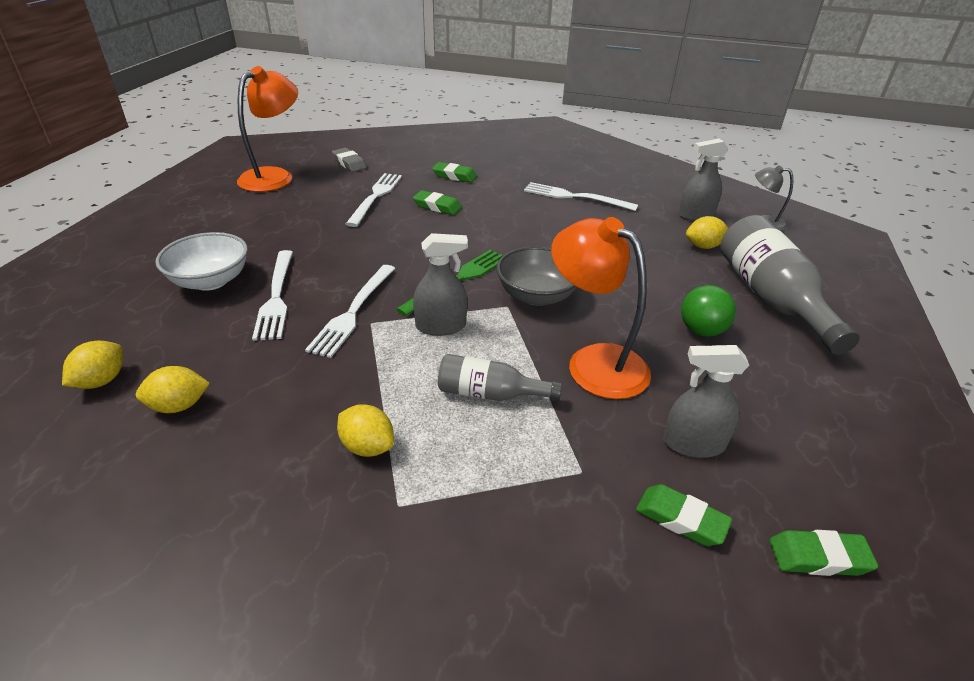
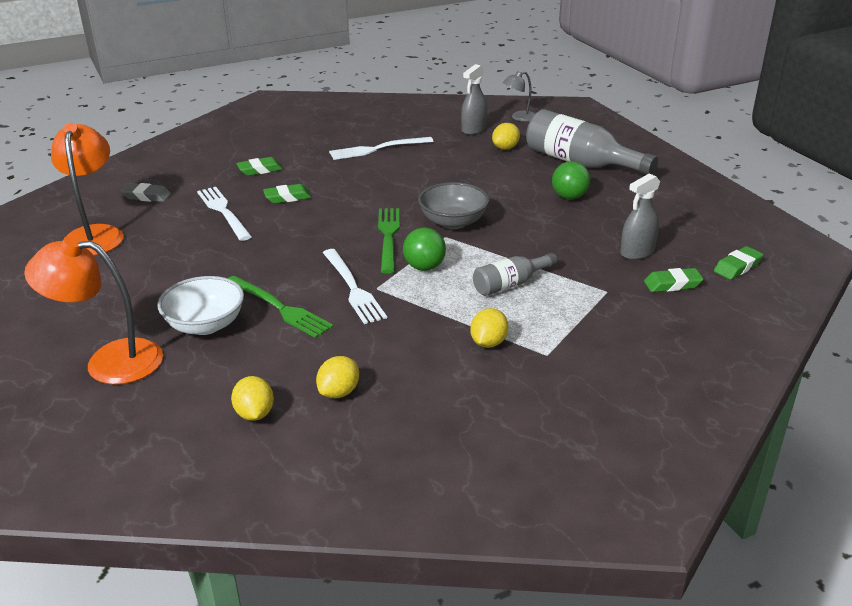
camera: 40 degrees left, 5 degrees down
(276, 297) = (279, 308): white fork -> green fork
(367, 446) = (488, 343): yellow lemon -> yellow lemon turned 60 degrees counterclockwise
(441, 326) = (424, 267): grey spray bottle -> green ball
(594, 362) = (539, 240): orange lamp -> orange lamp (109, 361)

